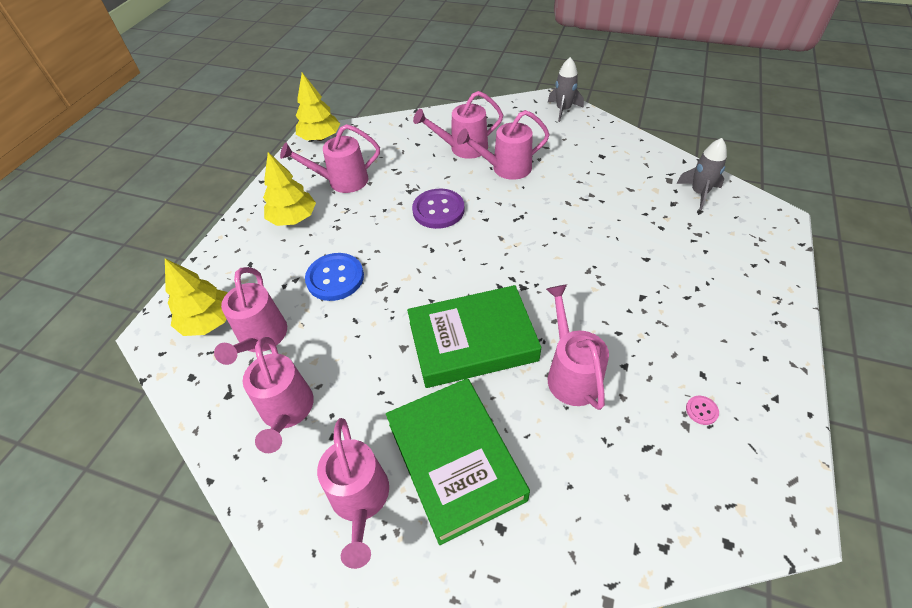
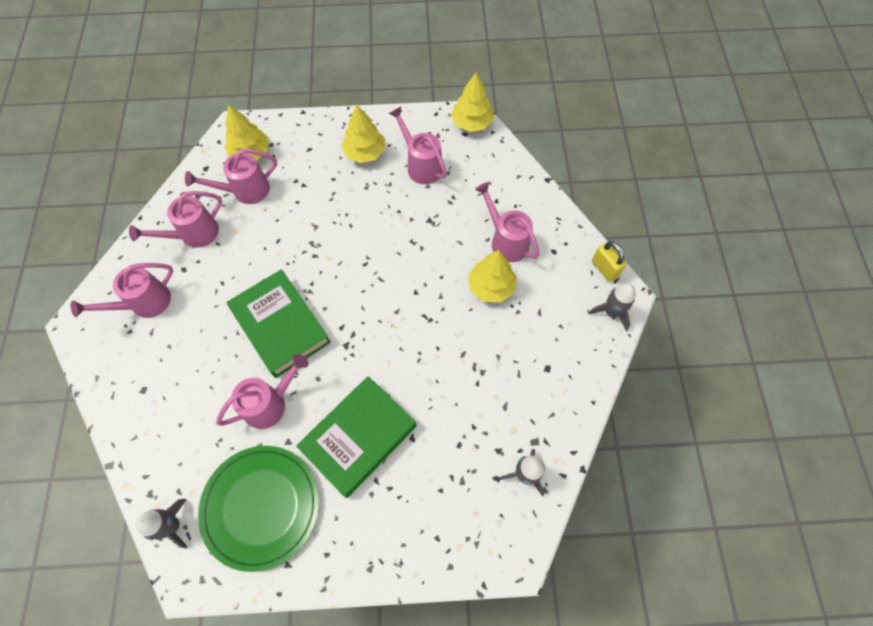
camera: 65 degrees right, 15 degrees up
(335, 278) = (313, 210): blue button -> none
(438, 210) = (413, 251): purple button -> none
(455, 460) = (182, 348): green book -> green book (359, 437)
(505, 168) = (491, 286): pink watering can -> yellow tree
(521, 103) = (604, 269): none -> yellow padlock
(701, 410) = (261, 506): pink button -> green plate
(714, 523) = (172, 526): none -> grey rocket

